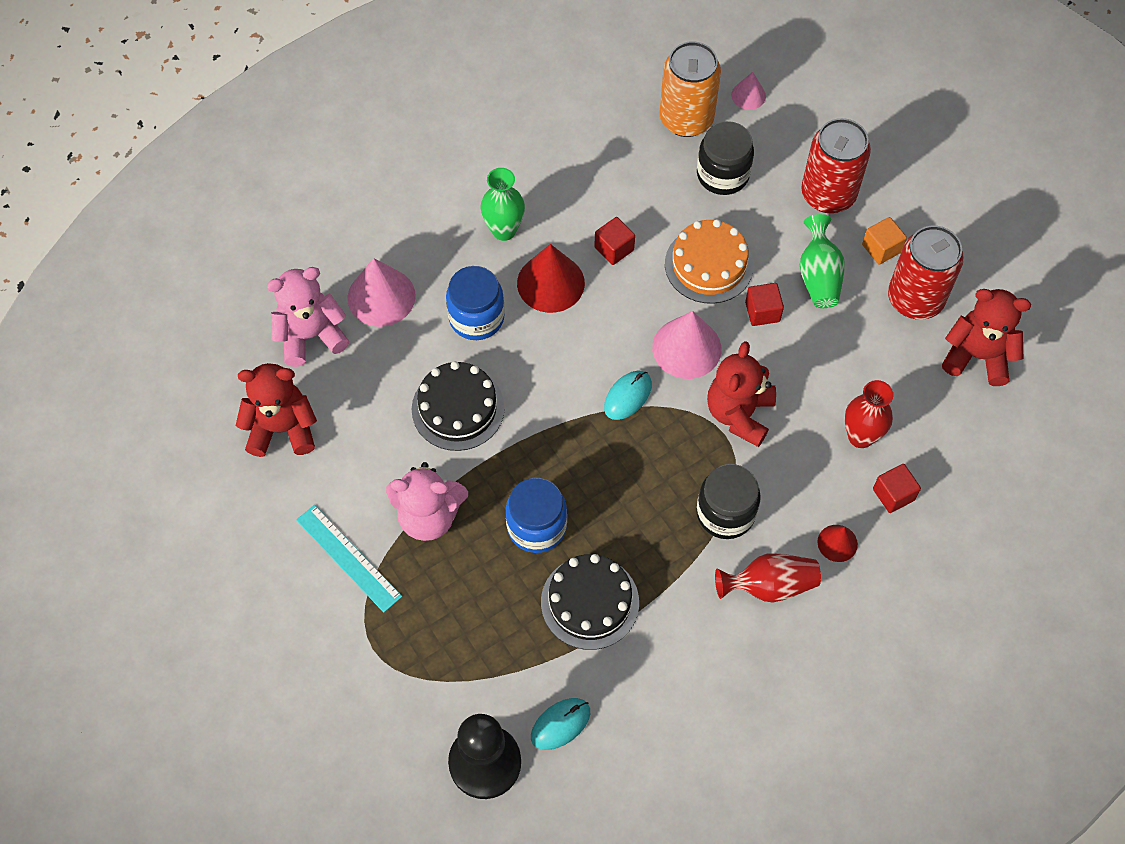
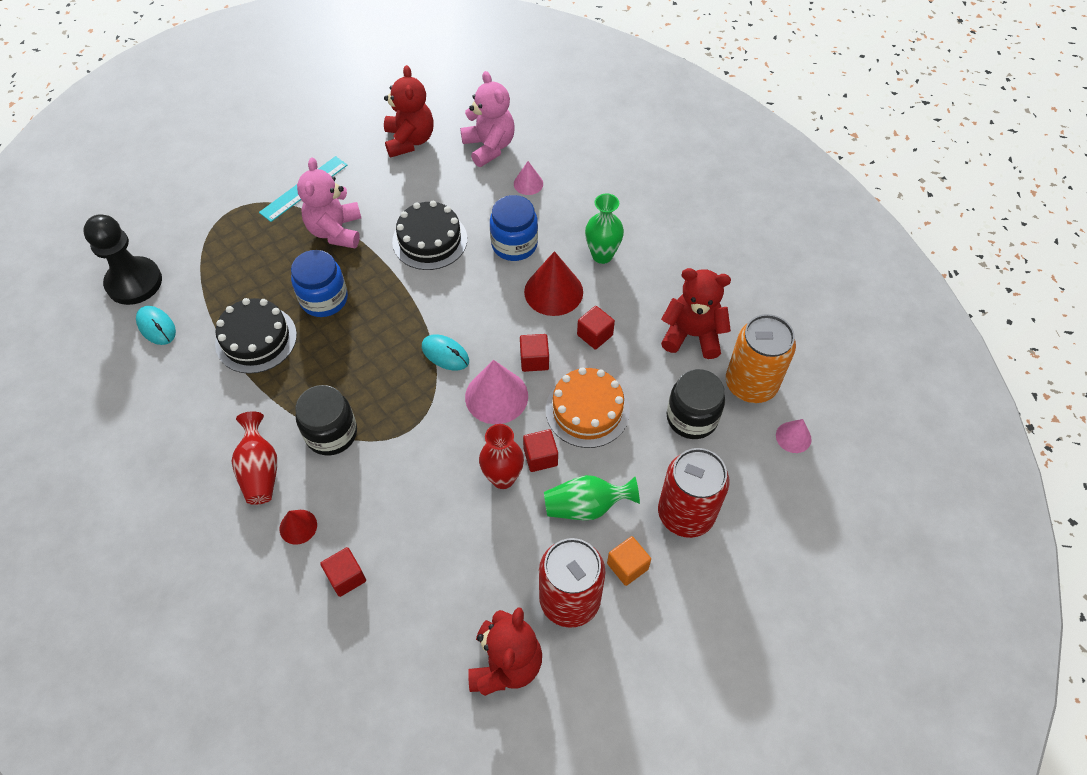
camera: 85 degrees right, 5 degrees down
(381, 297) = (528, 183): pink cone -> pink cone, size x0.55
(642, 309) = (534, 360): none -> red cube
(739, 414) = (430, 441): red teddy bear -> red teddy bear (692, 335)
(860, 436) = (408, 546): red vase -> red vase (503, 478)

